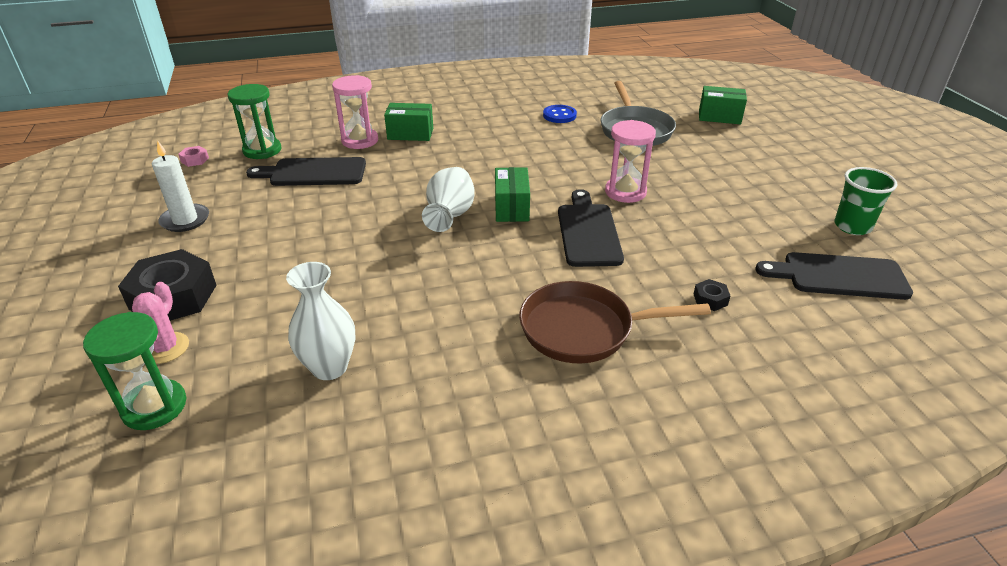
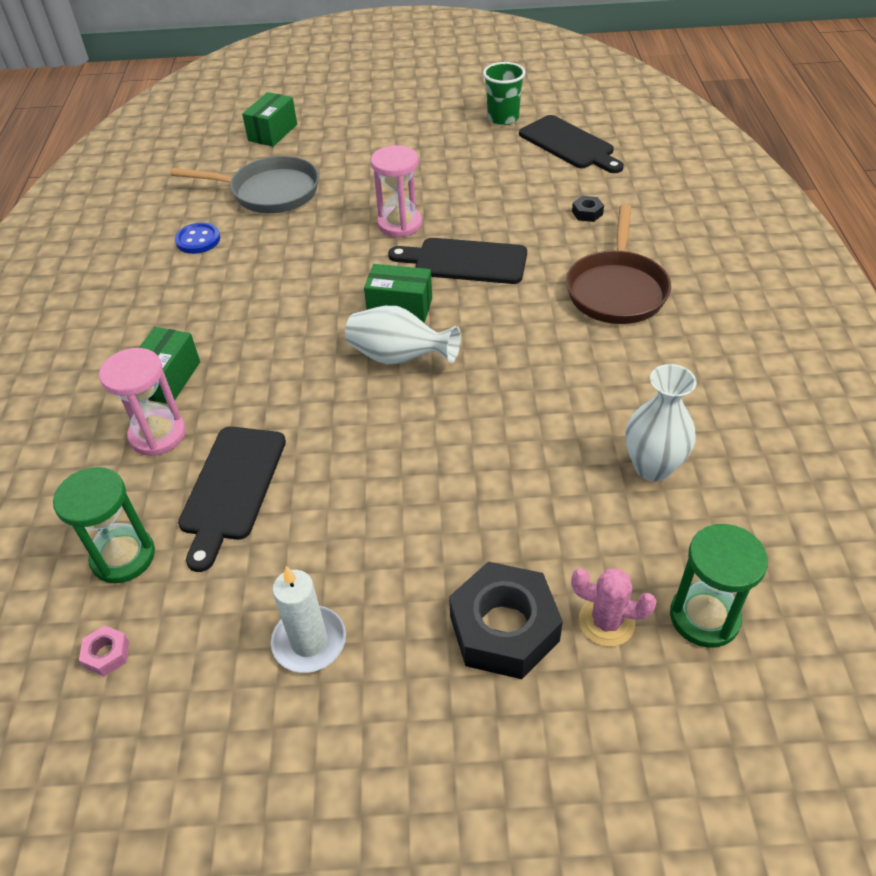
camera: 75 degrees left, 10 degrees up
(839, 276) = (569, 144): black cutting board -> black cutting board turned 60 degrees counterclockwise

